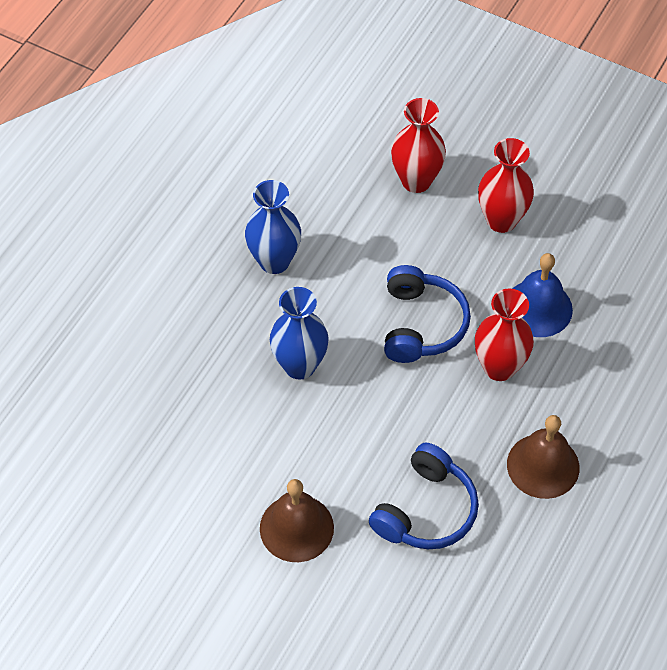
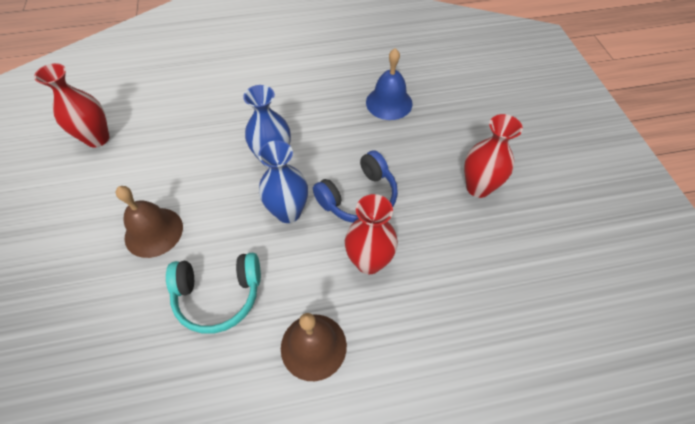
camera: 50 degrees right, 0 degrees up
(274, 261) = (332, 106): blue vase -> blue vase (288, 212)
(416, 181) = (455, 129): red vase -> red vase (97, 138)
(426, 510) = (218, 295): blue headphones -> turquoise headphones
(538, 308) = (437, 252): blue bell -> blue bell (389, 103)

